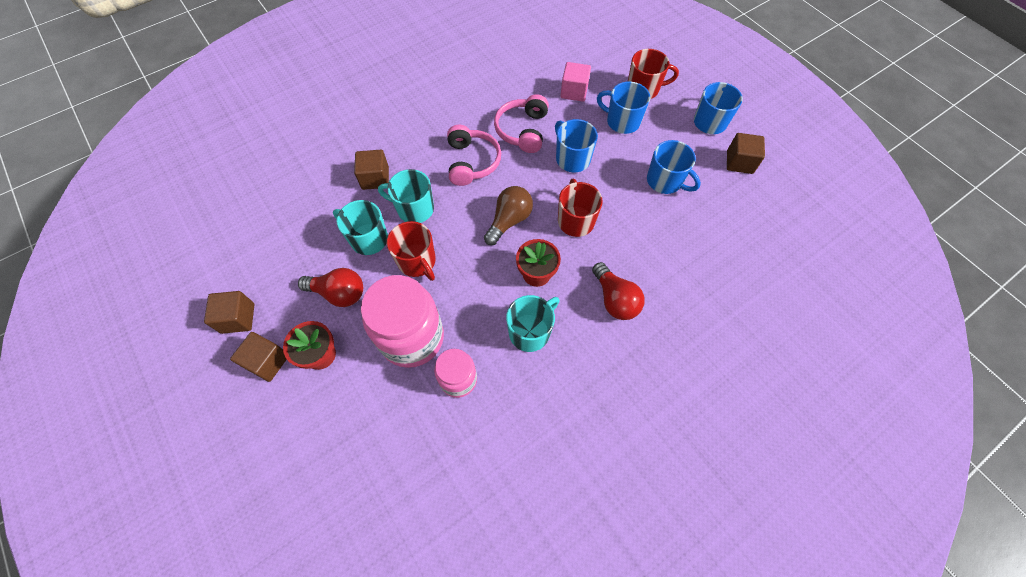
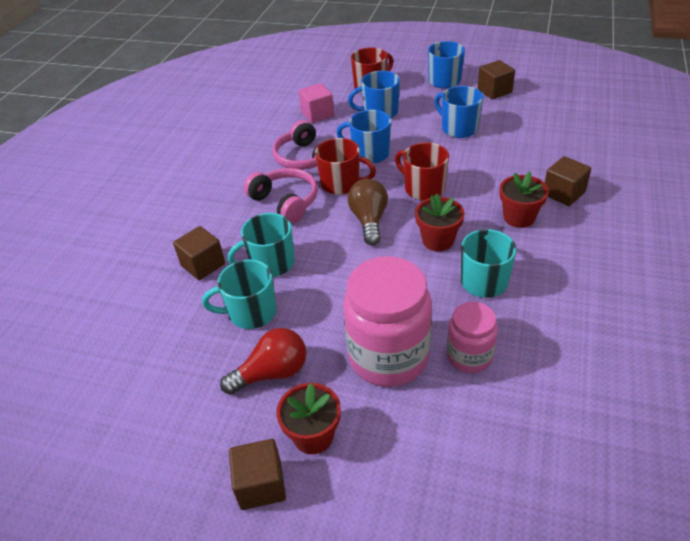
camera: 35 degrees left, 20 degrees down
(238, 318) = (179, 473): brown cube -> brown cube (563, 193)
(417, 262) = (322, 298): red mug -> red mug (342, 184)
(615, 299) = (519, 217): red light bulb -> red flower pot
(665, 181) = (458, 128): blue mug -> blue mug turned 135 degrees counterclockwise

